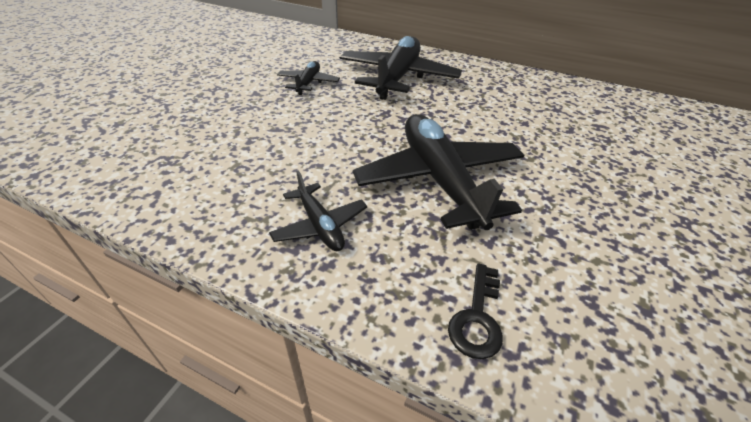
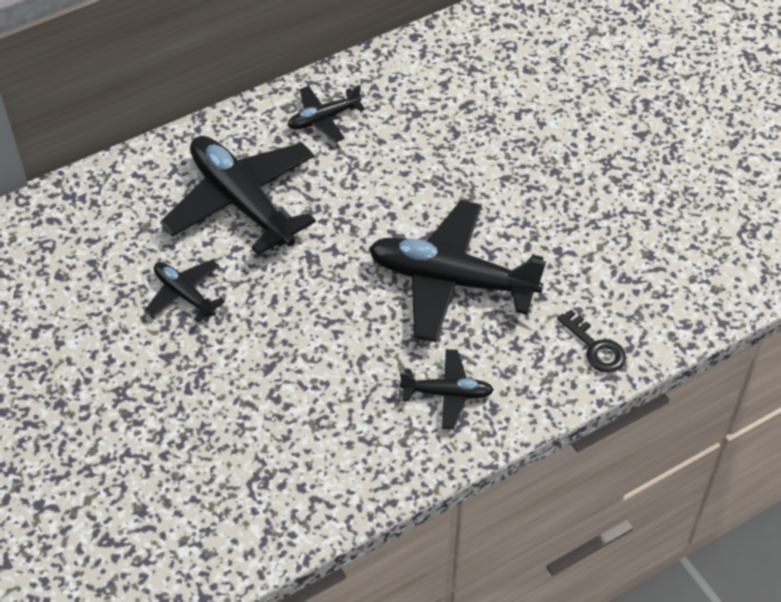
camera: 55 degrees left, 10 degrees up
(495, 81) = (323, 119): none -> black plane

